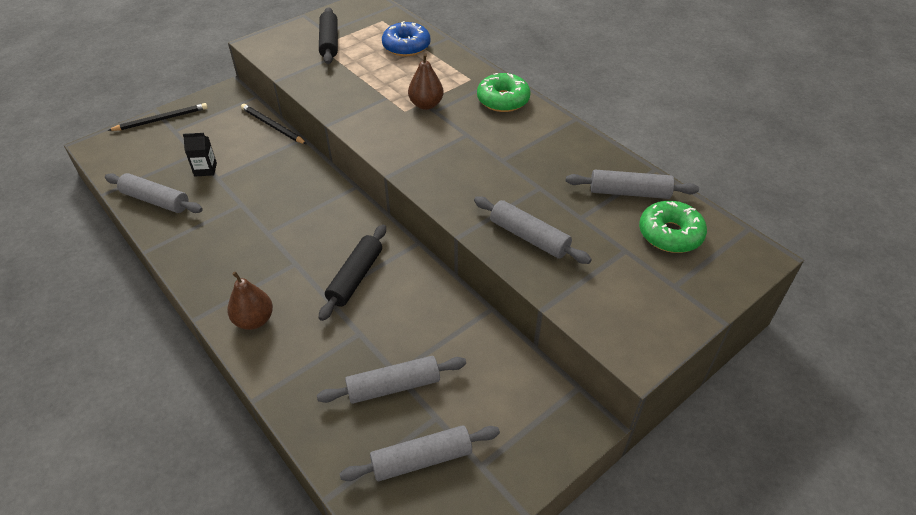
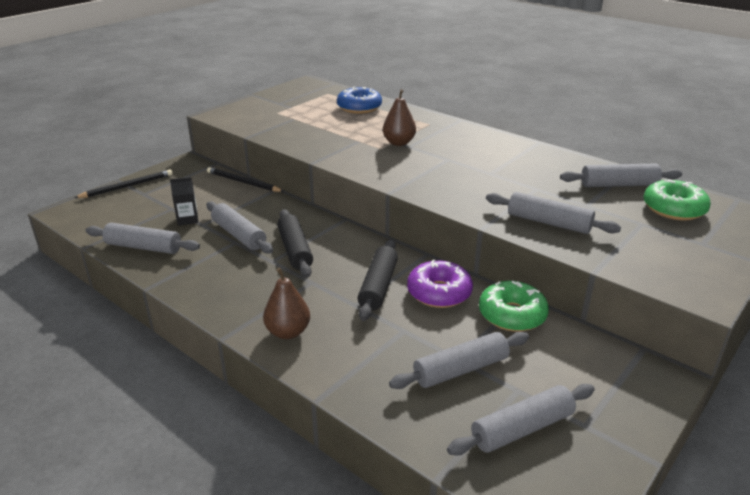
camera: 10 degrees left, 15 degrees down
(247, 196) = (239, 235): none -> grey rolling pin
(329, 42) = (286, 109): black rolling pin -> black rolling pin (295, 250)
(410, 293) = (439, 293): none -> purple donut
(503, 100) = (467, 135): green donut -> green donut (512, 315)

